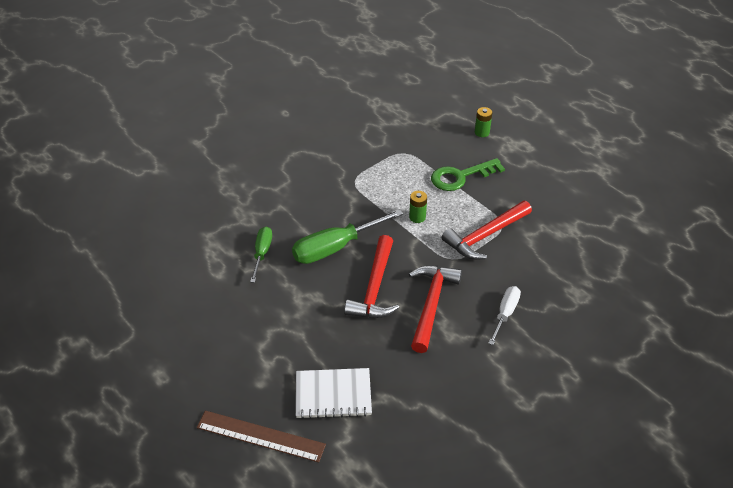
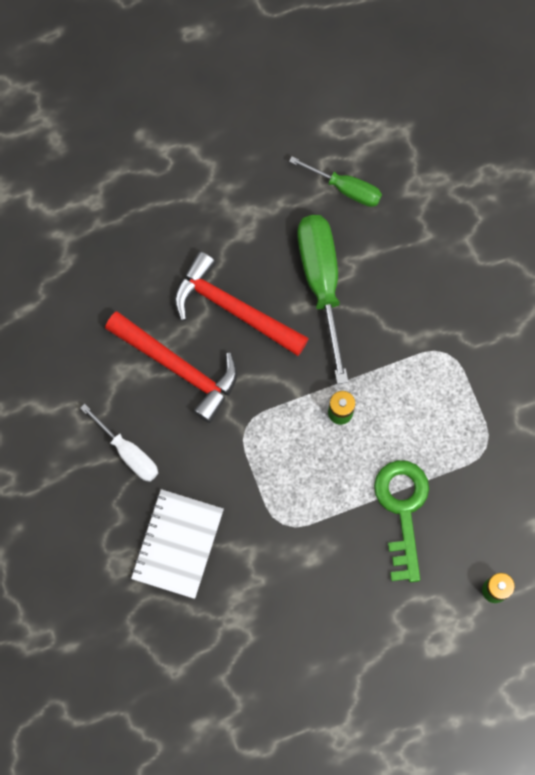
camera: 110 degrees right, 30 degrees up
(260, 436) = (71, 117): brown ruler -> none
(333, 395) = (92, 207): white notebook -> white notebook (177, 544)
(485, 236) = (270, 490): red hammer -> none

